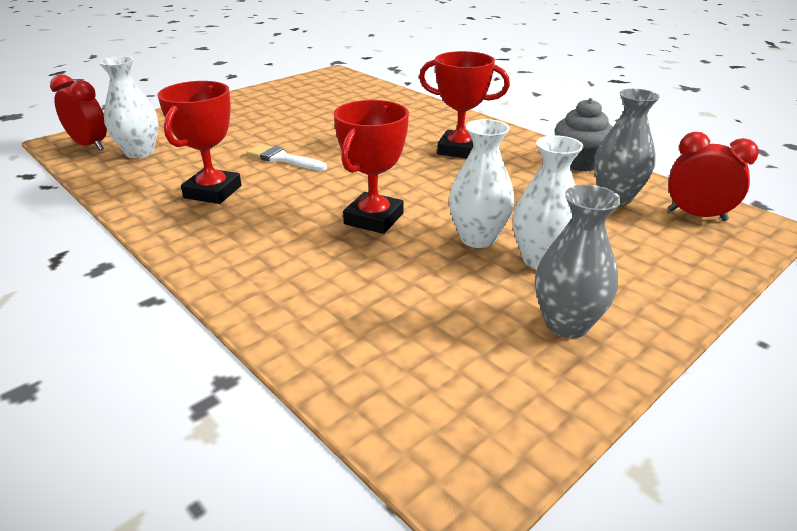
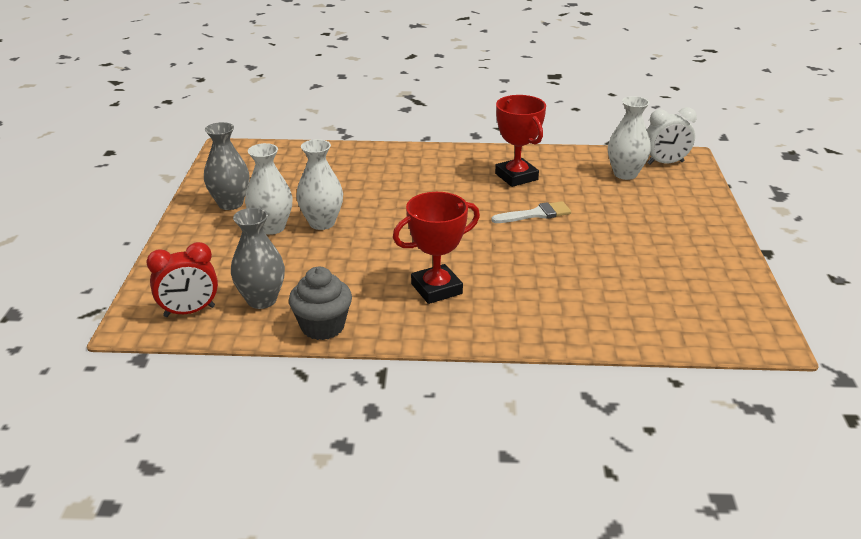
camera: 135 degrees right, 0 degrees up
(90, 145) = (665, 163): red clock -> white clock
(374, 219) = (398, 206): red trophy -> none

